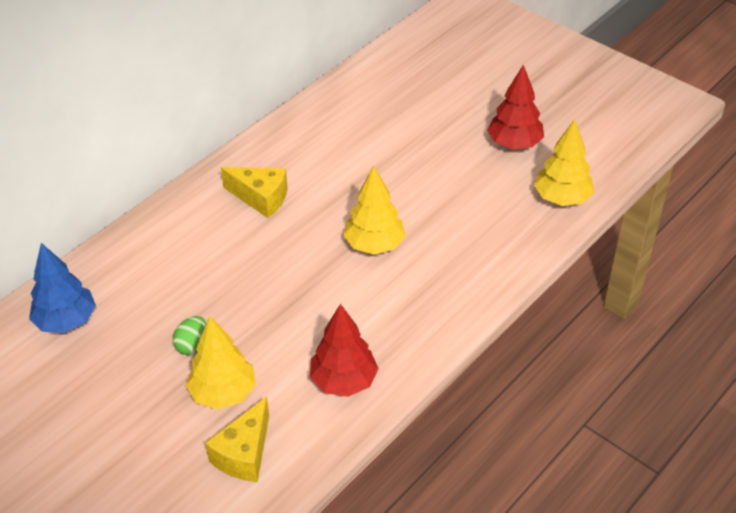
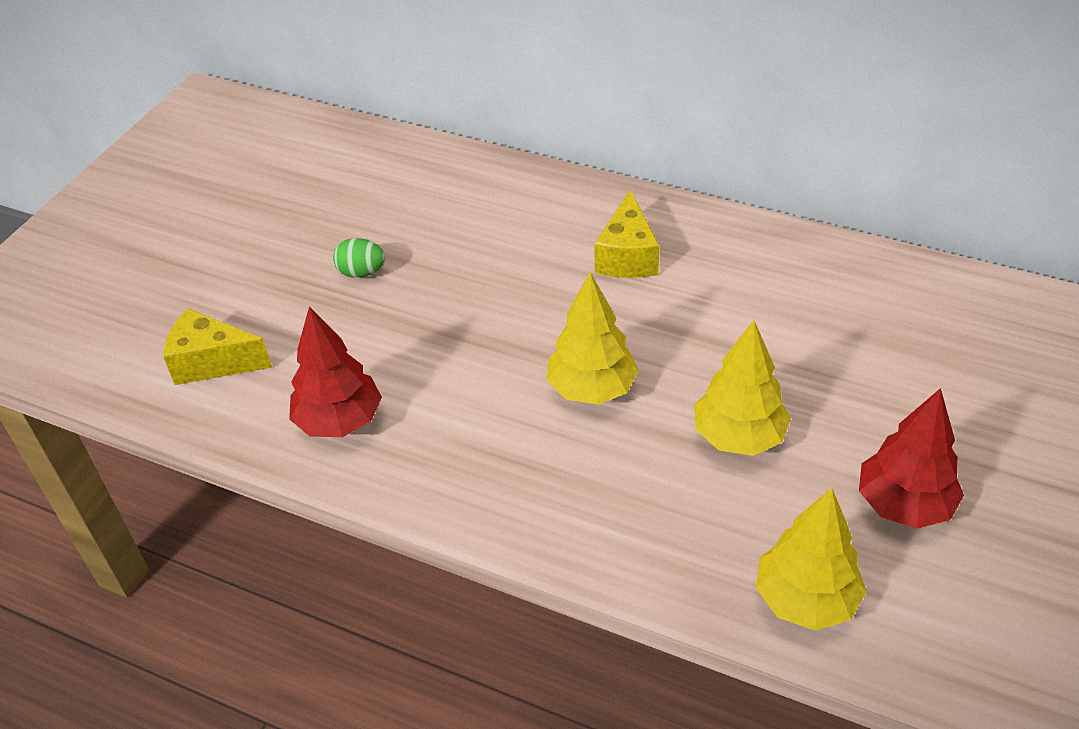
camera: 75 degrees right, 0 degrees up
(66, 321) = (369, 169): blue tree -> none
(223, 393) = (297, 319): yellow tree -> yellow tree (738, 437)

